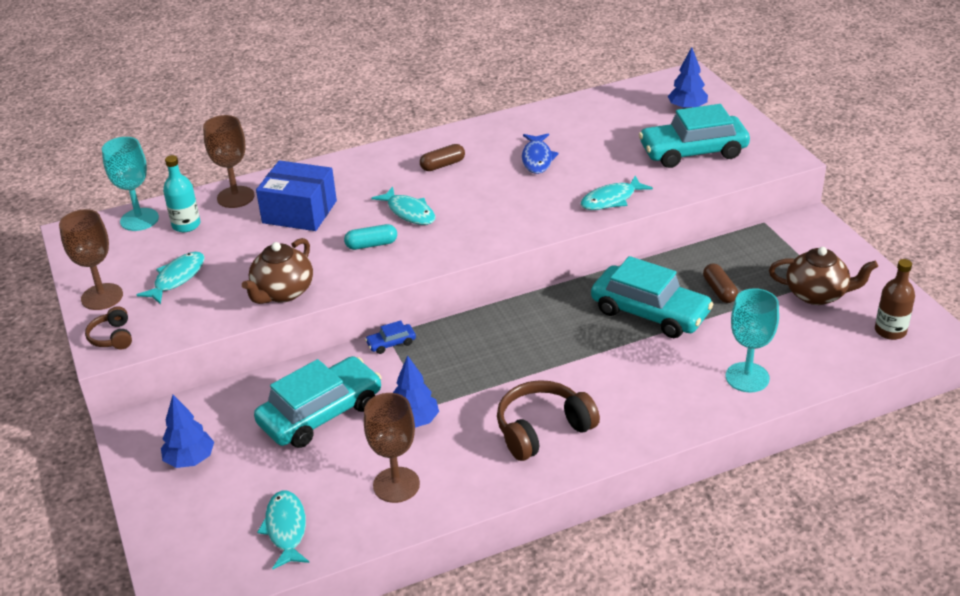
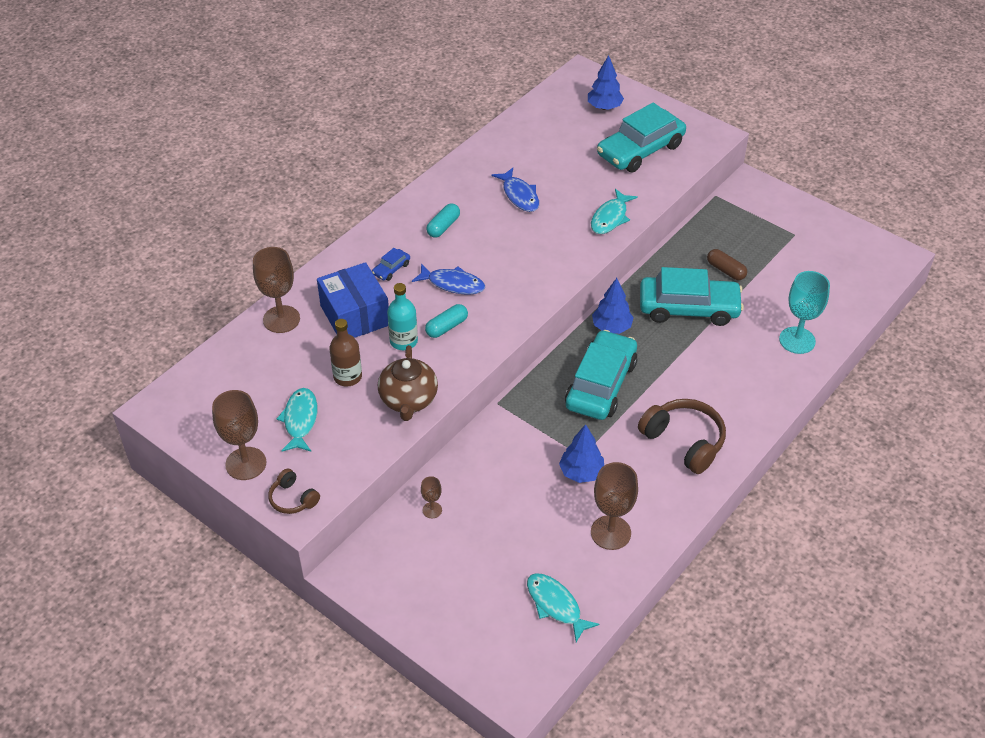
camera: 30 degrees left, 10 degrees up
(139, 219) = (208, 373): turquoise goblet -> none
(186, 225) = (260, 363): turquoise bottle -> turquoise bottle (403, 341)
(190, 460) = (427, 580): blue tree -> blue tree (611, 327)
(248, 403) = (432, 510): none -> brown goblet
(299, 212) = (355, 315): blue box -> blue box turned 75 degrees clockwise
(321, 413) = (501, 495): turquoise car -> turquoise car (601, 384)
(391, 343) = (507, 410): blue car -> blue car (391, 269)
(409, 212) = (453, 284): turquoise fish -> blue fish
(442, 165) = (443, 226): brown capsule -> turquoise capsule
(542, 430) = (684, 441): brown headphones -> brown headphones turned 105 degrees clockwise
(817, 294) = (797, 250): brown teapot -> none
(890, 331) = (867, 264): brown bottle -> brown bottle (347, 377)

